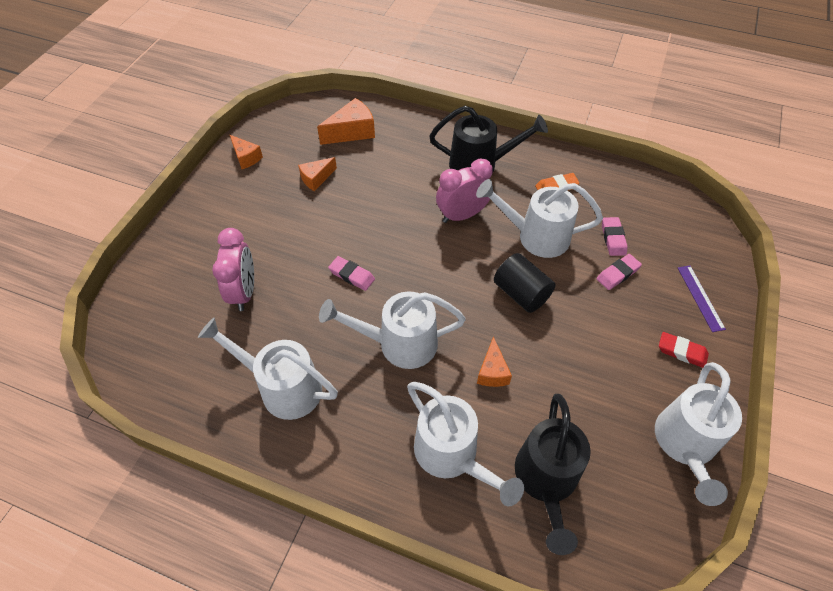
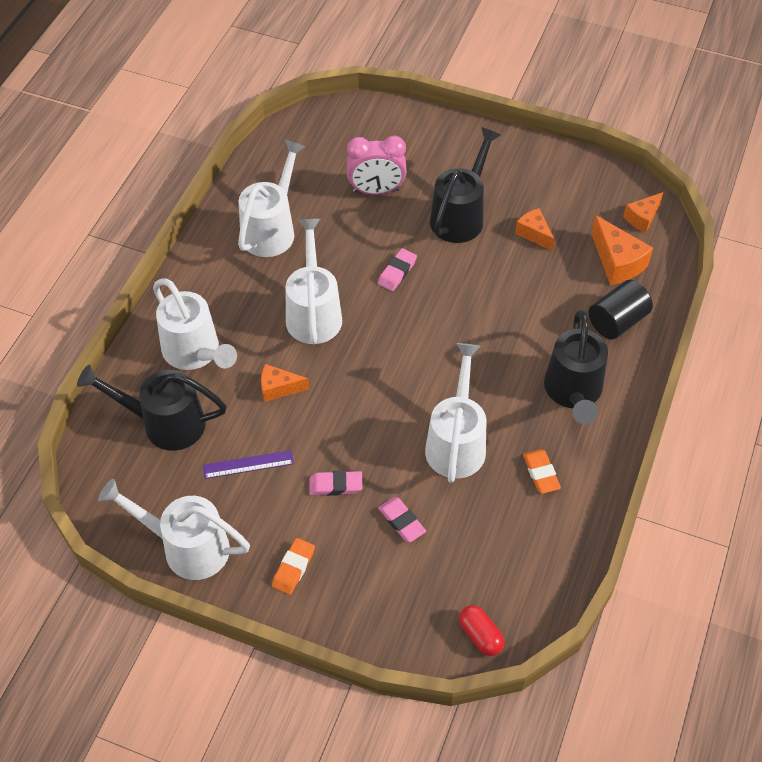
camera: 90 degrees right, 0 degrees up
(246, 158) = (561, 170): orange cheese -> orange cheese (642, 218)
(288, 227) = (460, 215): none -> black watering can
(452, 456) = (195, 353): white watering can -> white watering can turned 90 degrees counterclockwise
(462, 215) = (486, 370): pink clock -> none
(521, 293) = (373, 421): black cylinder -> black cylinder (617, 321)
(613, 238) = (456, 525): pink eraser -> pink eraser (335, 485)
(682, 352) = (293, 568): red eraser -> orange eraser
(700, 297) = (367, 605): purple ruler -> purple ruler (248, 464)
(702, 227) = (480, 635): none -> red capsule

